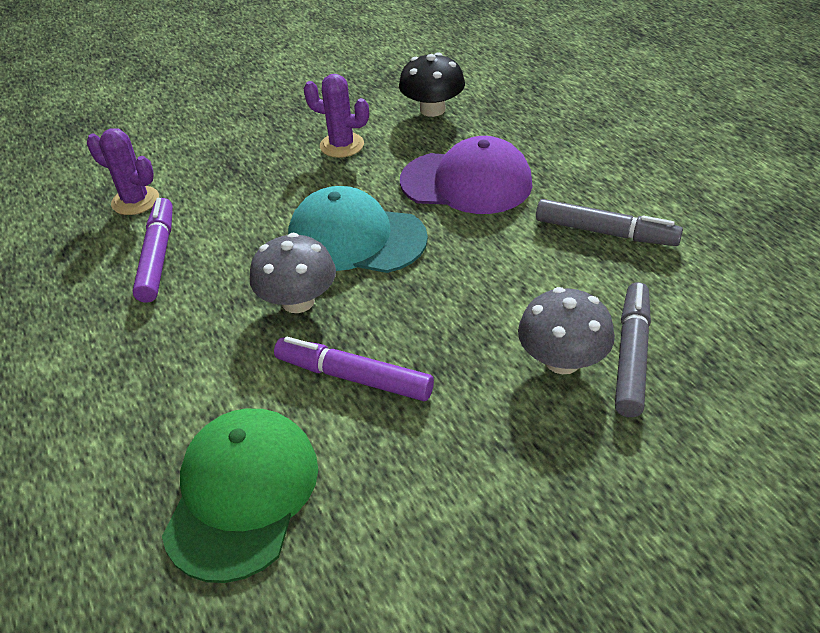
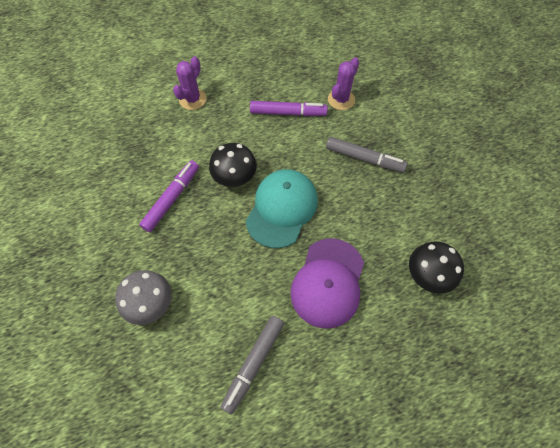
camera: 95 degrees right, 20 degrees up
(242, 494) = (120, 152): green cap -> none
(298, 301) = (234, 176): grey mushroom -> black mushroom
(342, 145) = (385, 208): purple cactus -> purple cactus (192, 99)
(631, 355) = (141, 343): grey marker -> grey marker (364, 158)

